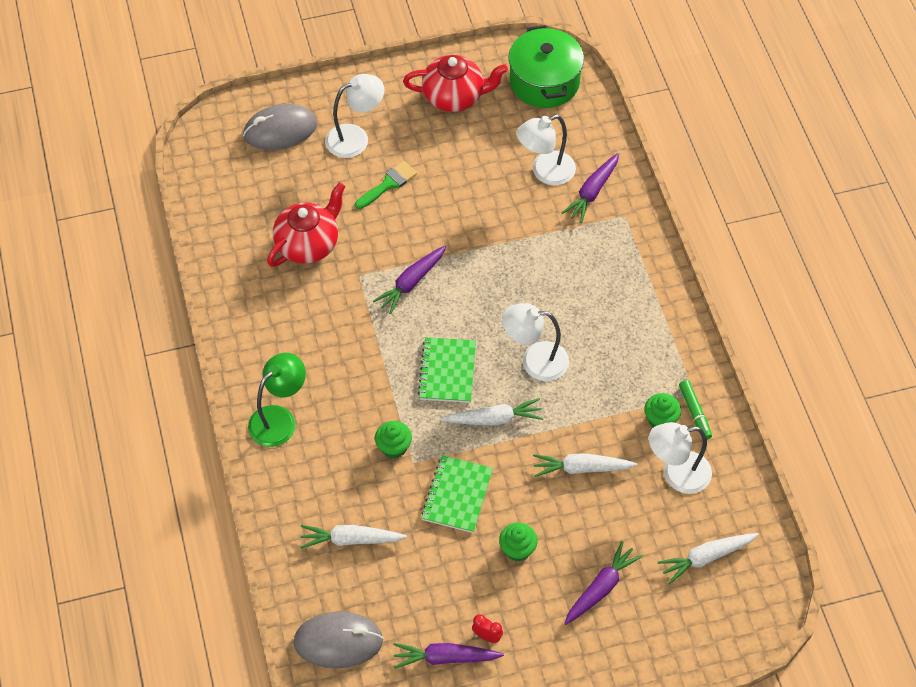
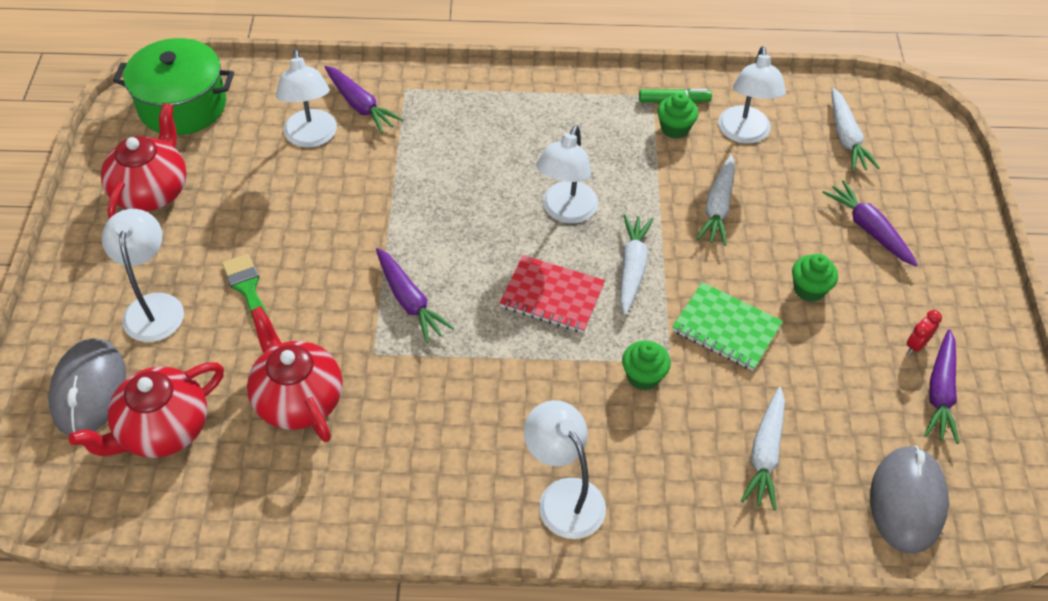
camera: 75 degrees left, 5 degrees down
(263, 180) = (162, 430): none -> red teapot
(279, 419) = (563, 496): green lamp -> white lamp
(447, 371) = (552, 296): green notebook -> red notebook

